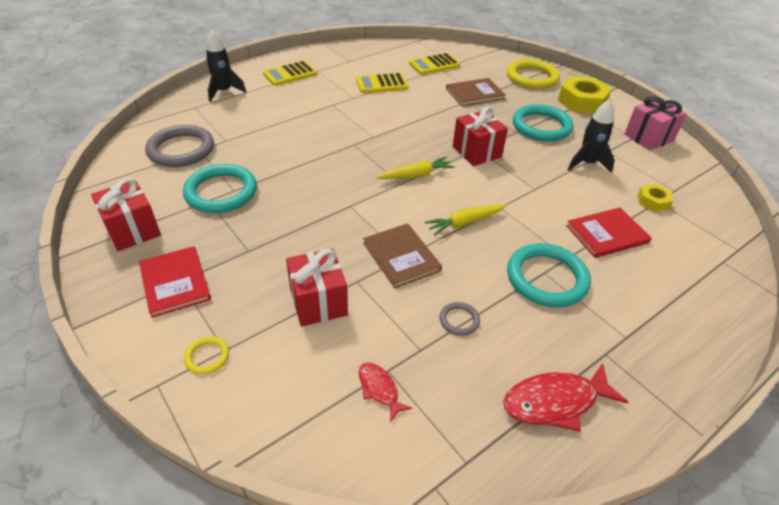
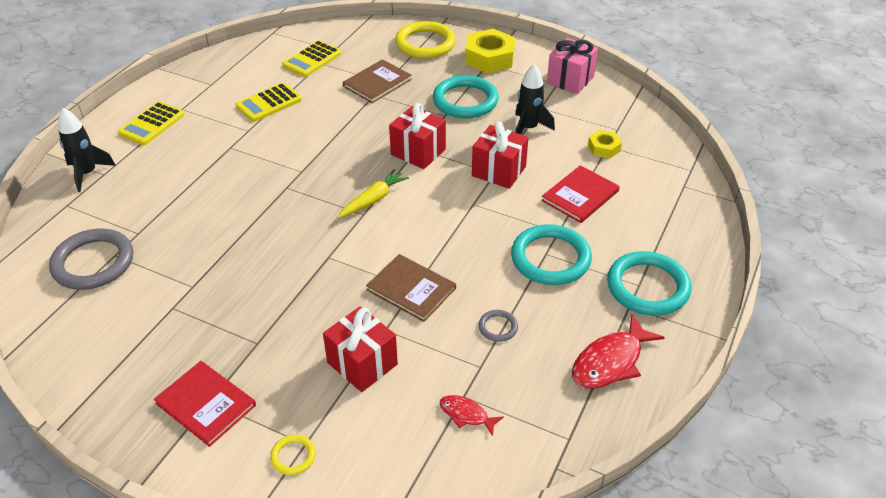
camera: 25 degrees left, 0 degrees up
(132, 230) = (114, 372): red gift -> red gift (498, 171)
(221, 192) = (180, 294): turquoise ring -> turquoise ring (647, 287)
(464, 223) = (449, 233): yellow carrot -> none

